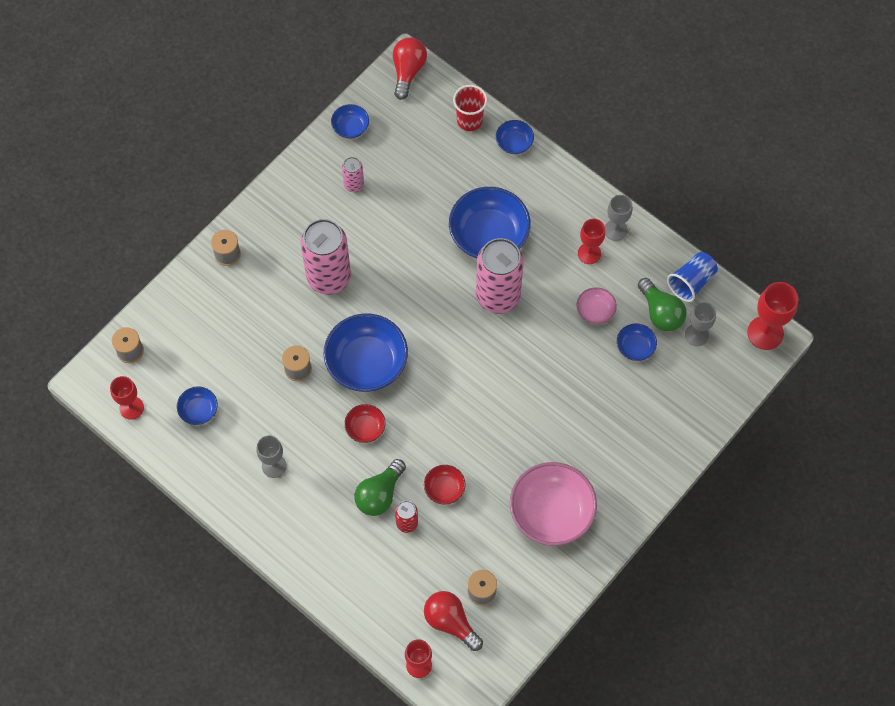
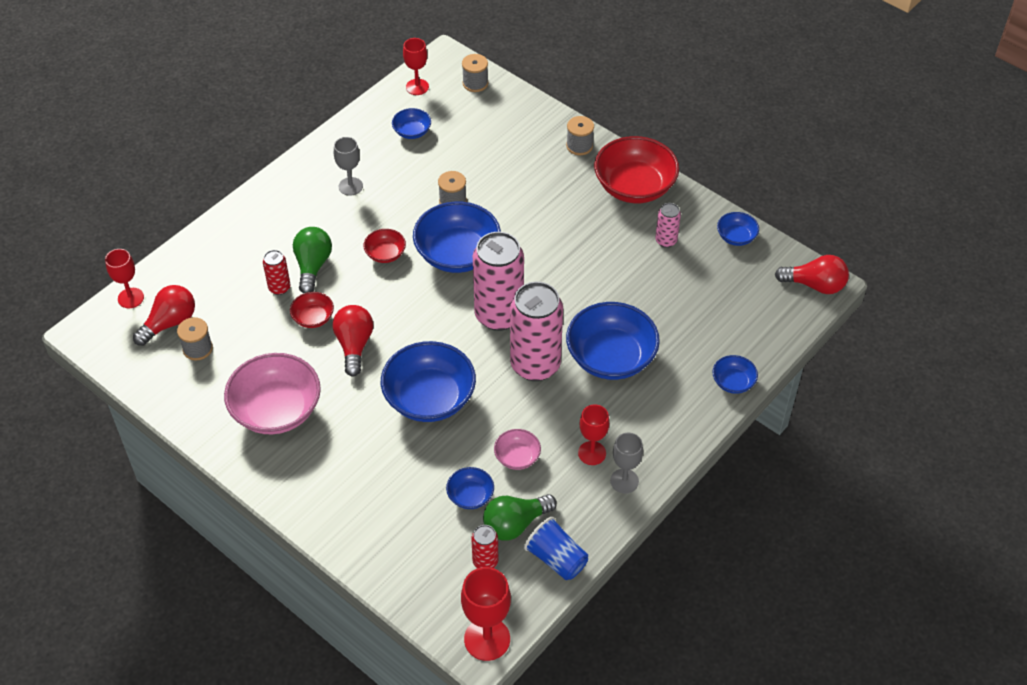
camera: 90 degrees right, 15 degrees down
(285, 207) = (634, 187): none -> red bowl
(329, 277) = (555, 223): pink can -> pink can (499, 315)
(380, 494) = (312, 266): green light bulb -> green light bulb turned 60 degrees clockwise
(469, 120) = (758, 341): red cup -> none
(477, 449) = (354, 345): none -> red light bulb
(535, 382) = (429, 398): none -> blue bowl
(696, 335) = (485, 561): grey goblet -> red can

